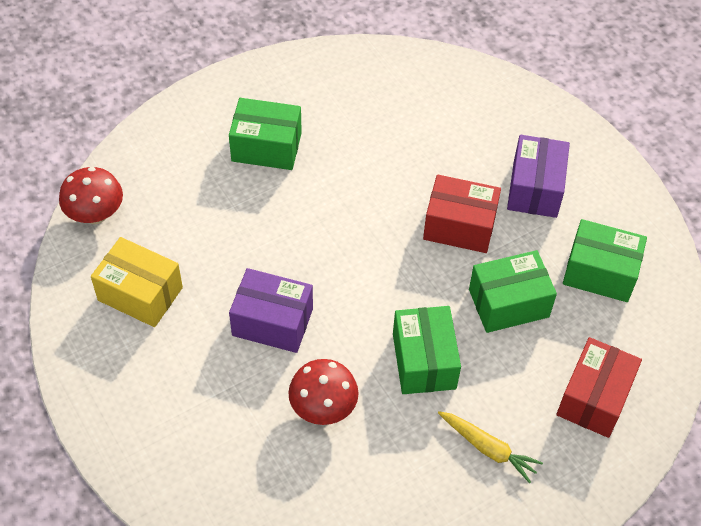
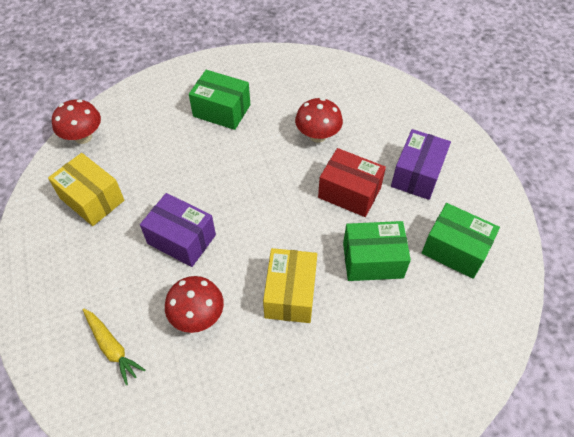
camera: 15 degrees right, 0 degrees up
(400, 159) = (317, 135): none -> red mushroom
(424, 361) = (290, 294): green box -> yellow box
(488, 449) = (322, 381): yellow carrot -> yellow carrot (112, 347)
(594, 398) = (425, 355): red box -> none

